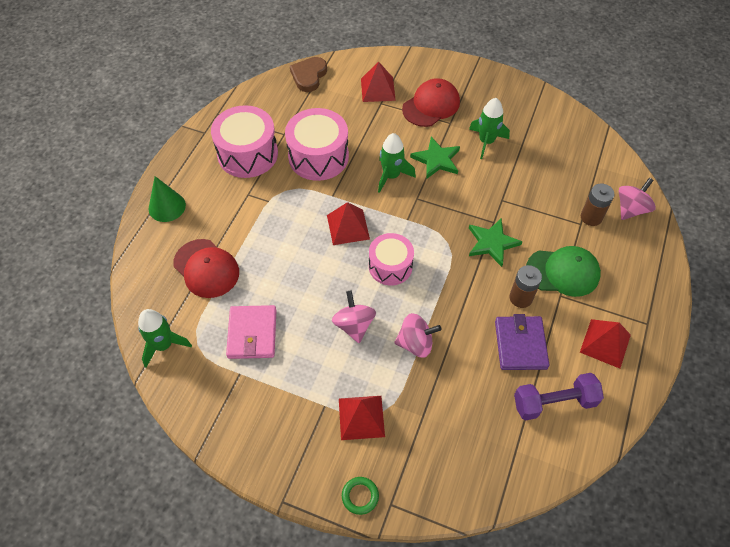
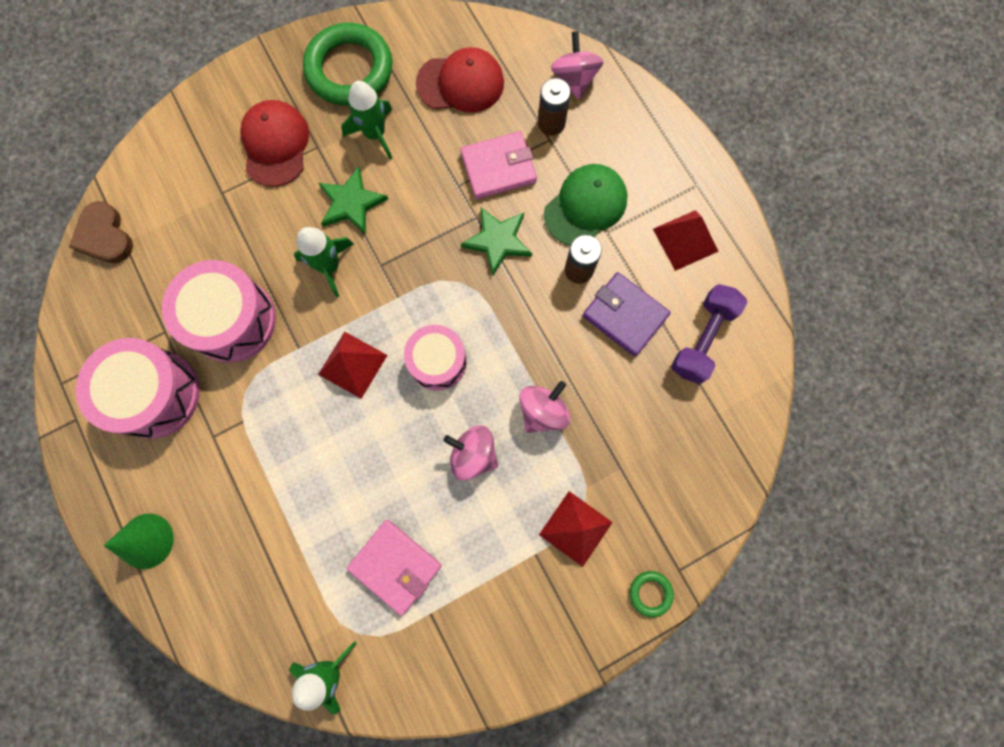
camera: 50 degrees left, 20 degrees up
(206, 268) = (272, 556): red cap -> red cap (460, 83)
(378, 89) = (199, 179): red pyramid -> none
(508, 105) = (349, 70): none -> green ring
(534, 211) = (498, 168): none -> pink wallet

